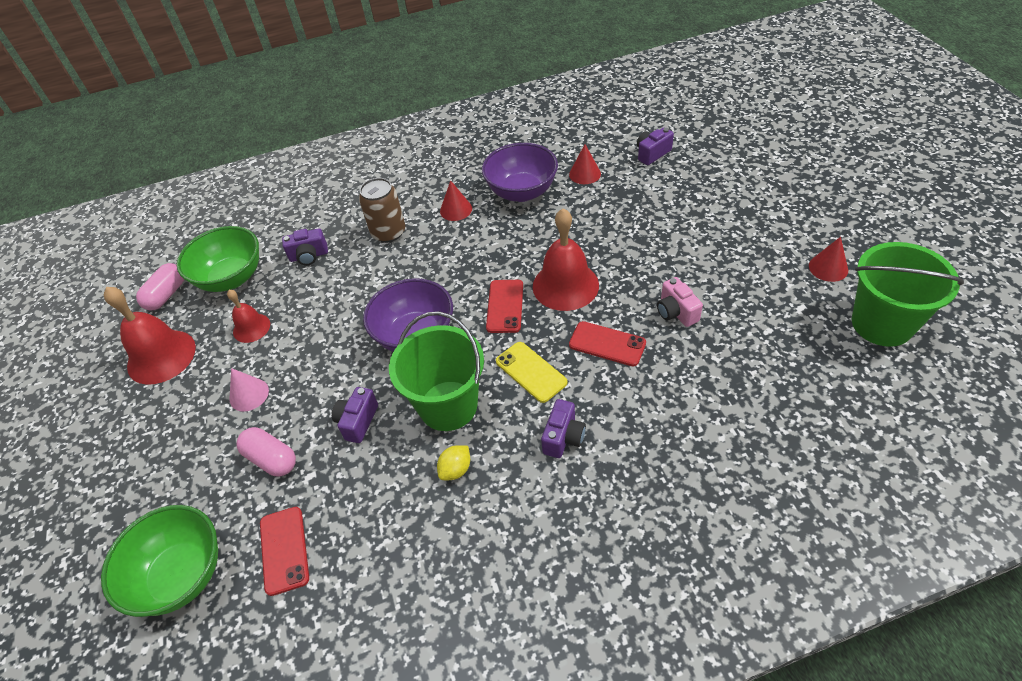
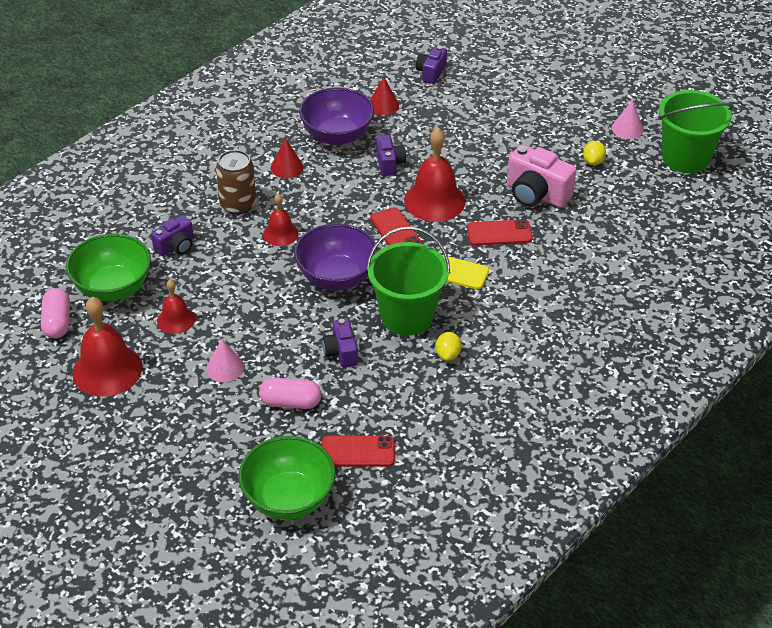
camera: 35 degrees left, 5 degrees down
(284, 550) = (358, 451): red phone -> red phone turned 45 degrees counterclockwise
(401, 273) = (280, 234): none -> red bell
(563, 437) = (512, 306): purple camera -> purple camera (389, 164)
(676, 312) = (536, 194): pink camera -> pink camera, size x1.68
(764, 294) = (593, 161): none -> yellow lemon
(828, 268) = (627, 129): red cone -> pink cone

